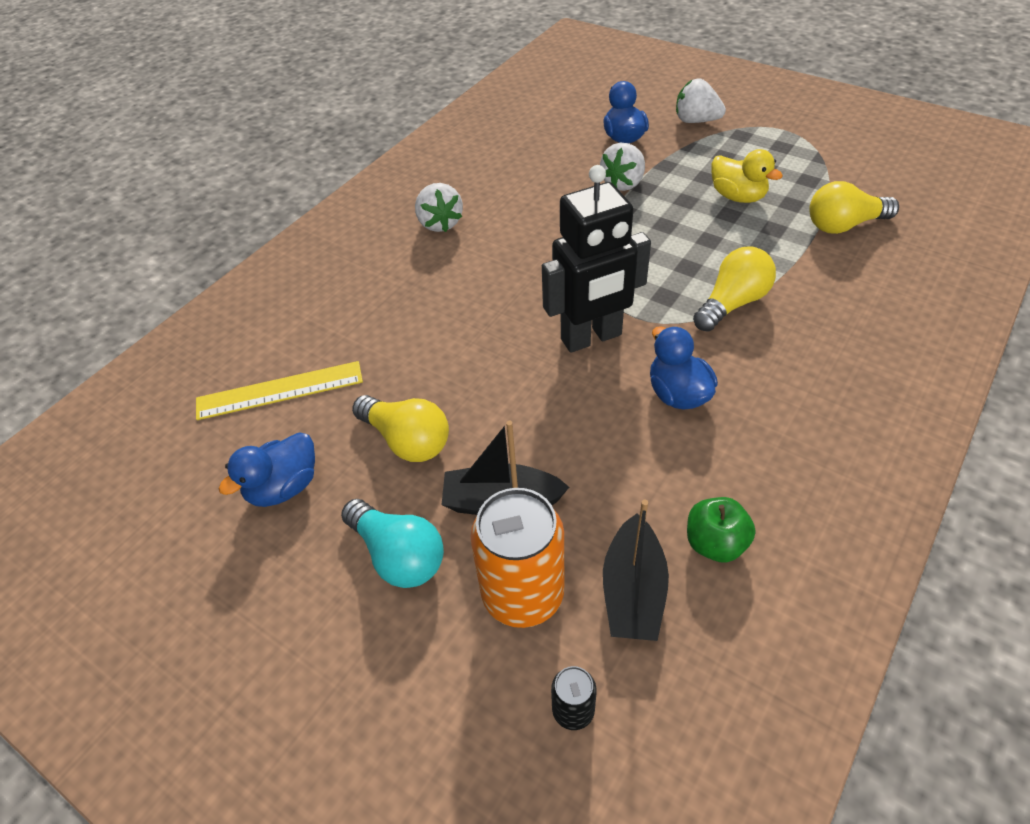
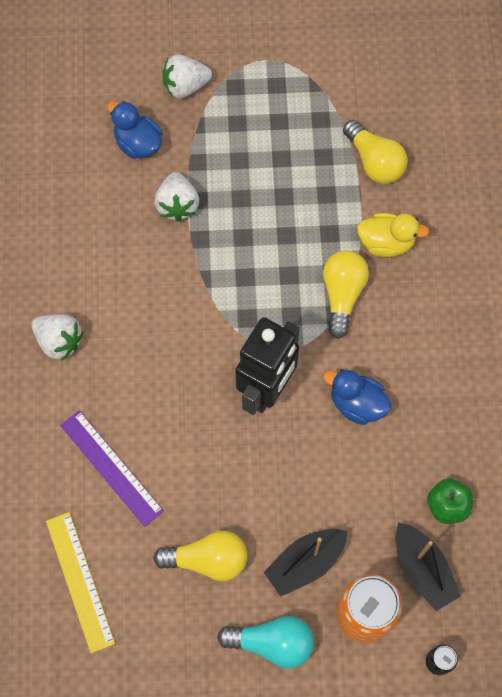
camera: 40 degrees left, 20 degrees up
(279, 390) = (79, 581): yellow ruler -> yellow ruler turned 60 degrees counterclockwise
(284, 487) = (156, 650): blue duck -> none
(393, 323) = (111, 468): none -> purple ruler
(737, 196) = (278, 171): yellow duck -> yellow duck (386, 243)
(844, 225) = (374, 161): yellow light bulb -> yellow light bulb turned 75 degrees counterclockwise

